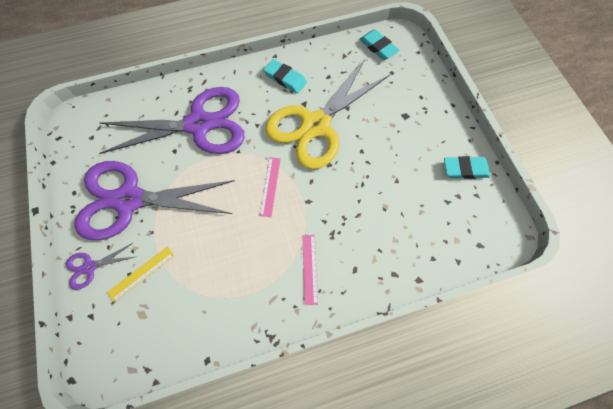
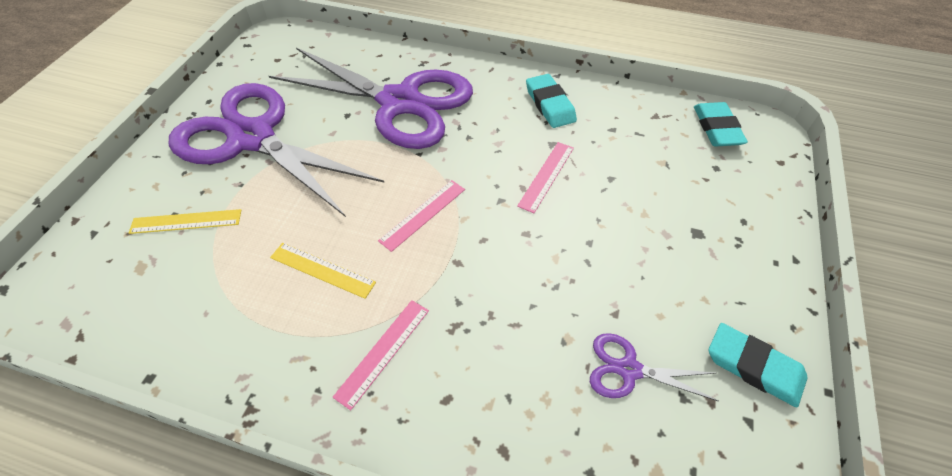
camera: 35 degrees right, 15 degrees down
(89, 267) = (146, 181): purple scissors -> purple scissors (628, 369)
(244, 249) = (322, 270): none -> yellow ruler
(315, 125) = (546, 176): yellow scissors -> pink ruler

